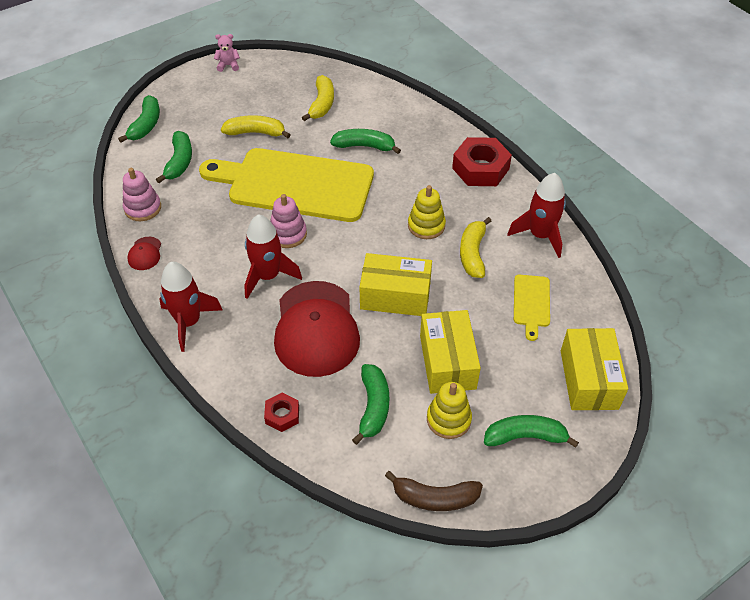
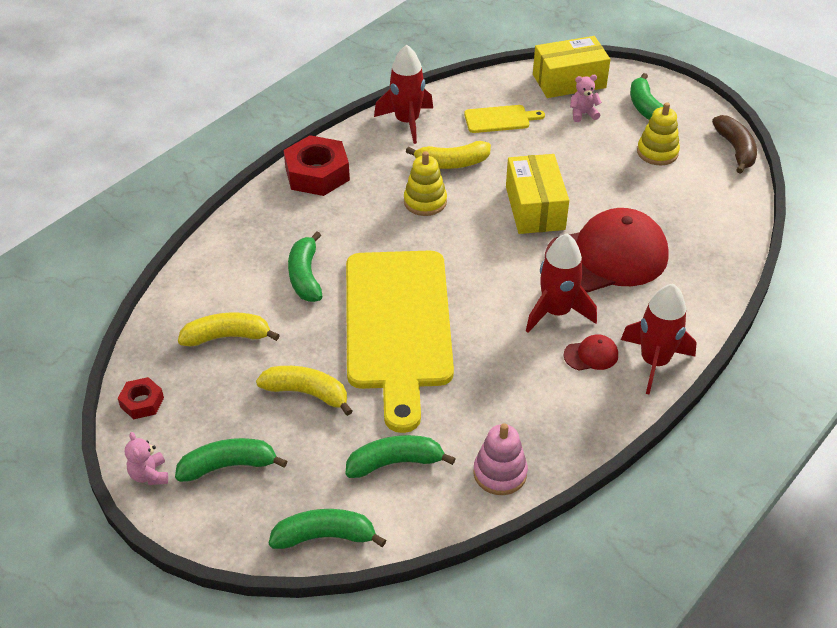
camera: 105 degrees left, 5 degrees down
(145, 254) = (576, 440): red cap -> red cap (591, 355)
(256, 132) = (307, 393): yellow banana -> yellow banana turned 120 degrees clockwise
(282, 415) = (719, 257): red nut -> red nut (142, 402)
(288, 234) = (485, 311): pink stacking toy -> none
(373, 407) = (673, 199): green banana -> green banana (228, 465)
(447, 362) = (597, 161): yellow box -> none
(527, 374) = (583, 114): none -> pink teddy bear

